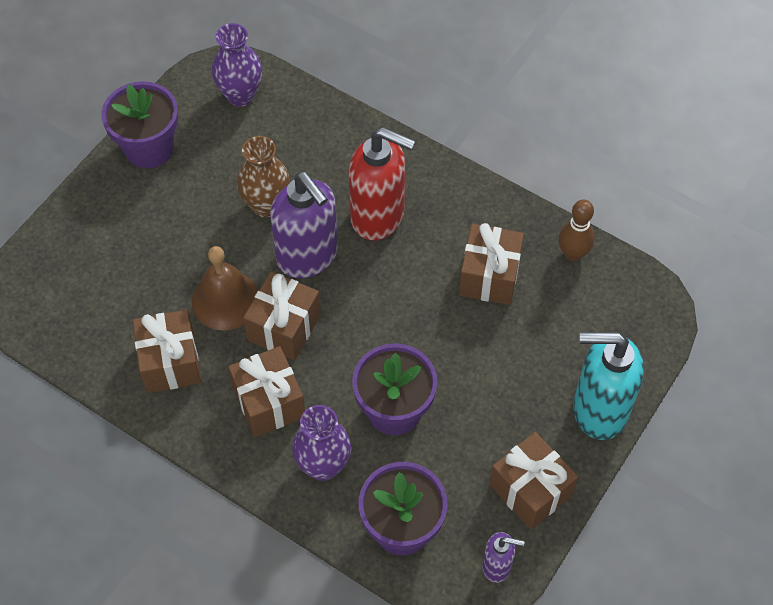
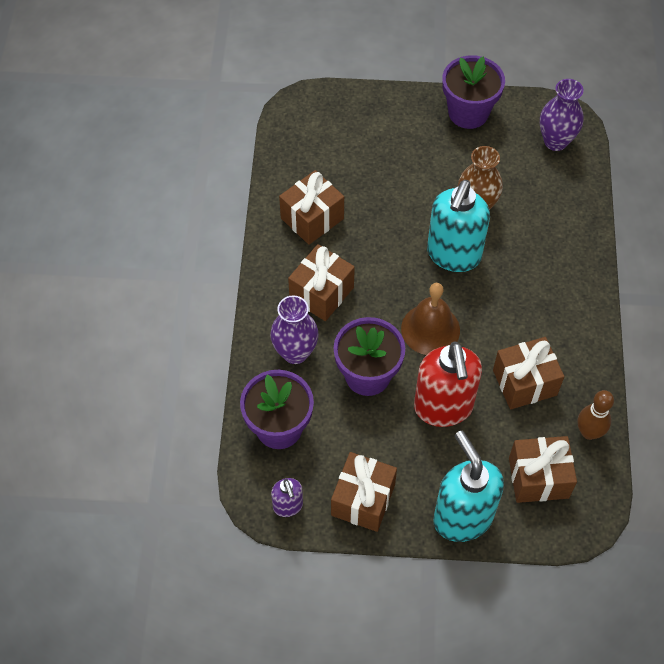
camera: 60 degrees right, 0 degrees up
(225, 300) = (382, 224): brown bell -> brown bell (430, 329)
(284, 327) = (386, 271): brown gift -> brown gift (538, 478)
(308, 256) = (453, 255): purple soap dispenser -> turquoise soap dispenser
(378, 216) = (520, 282): red soap dispenser -> red soap dispenser (443, 408)

